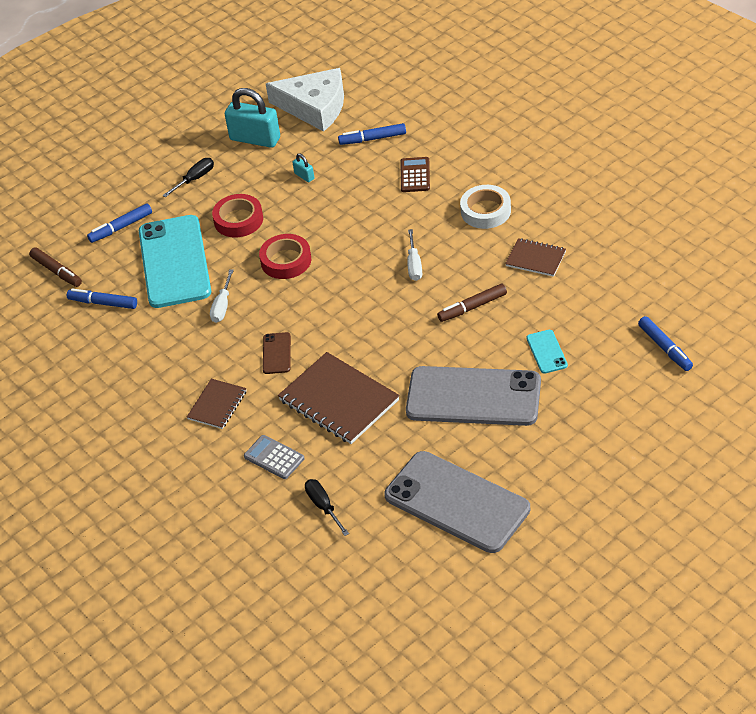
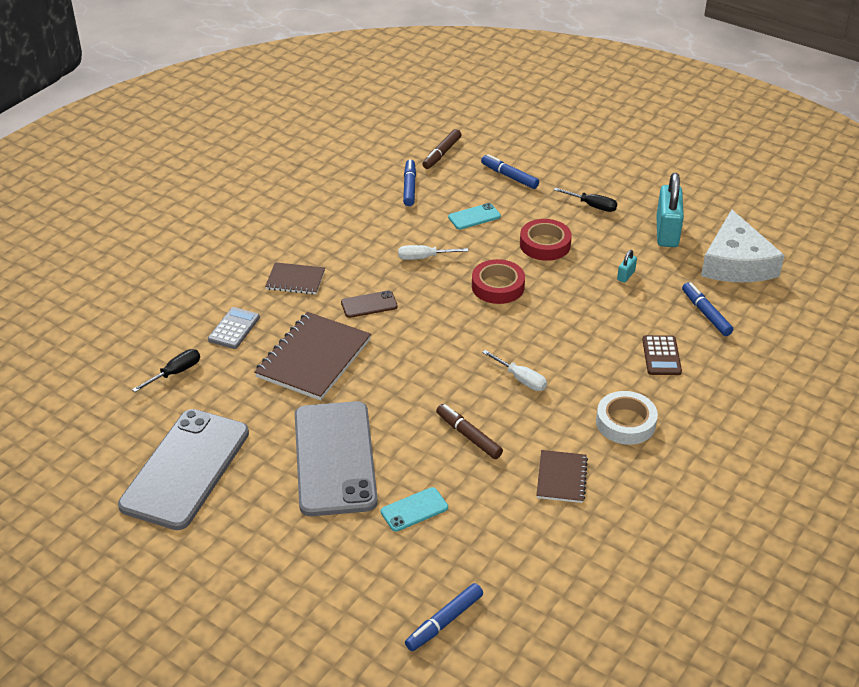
camera: 70 degrees right, 5 degrees down
(174, 262) = (474, 217): turquoise phone -> turquoise phone, size x0.42
(414, 265) = (520, 379): white screwdriver -> white screwdriver turned 120 degrees counterclockwise
(415, 175) = (661, 356): brown calculator -> brown calculator turned 105 degrees clockwise

